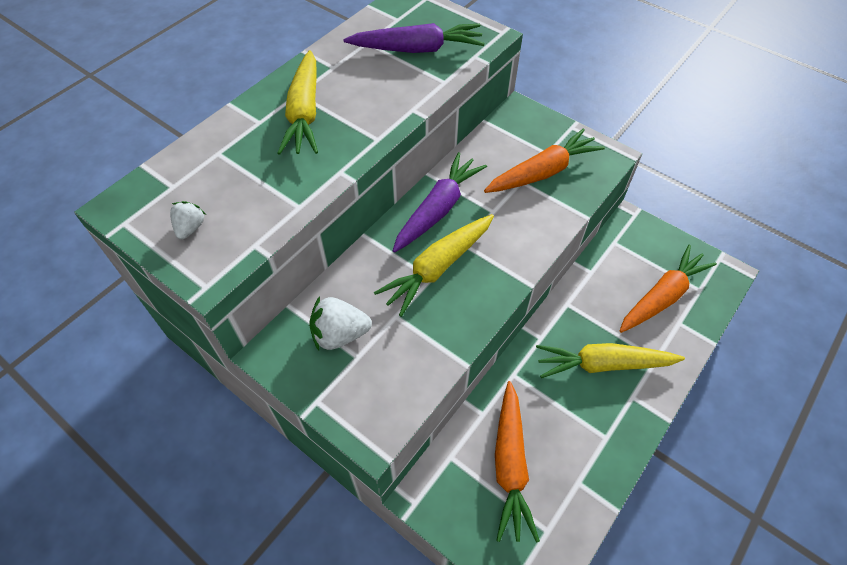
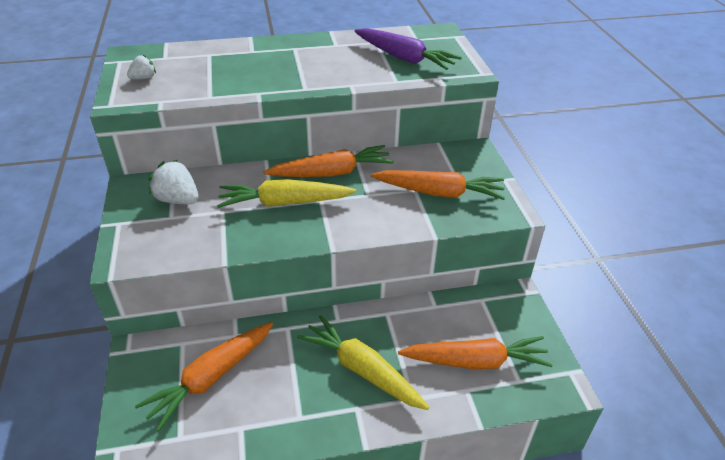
camera: 40 degrees right, 15 degrees down
(304, 113) = (283, 58): yellow carrot -> none
(438, 209) = (332, 173): purple carrot -> orange carrot

